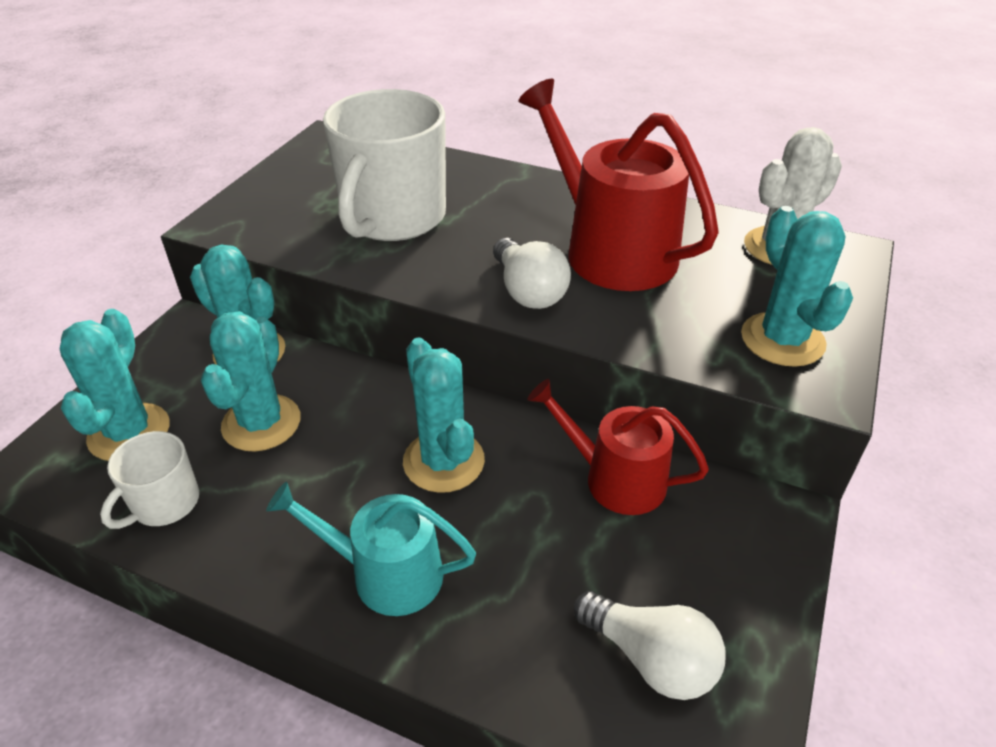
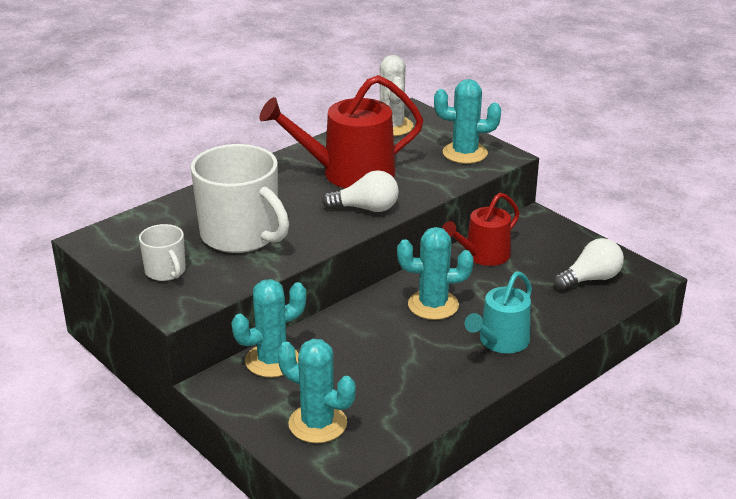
camera: 65 degrees left, 10 degrees down
(164, 504) = (397, 414): white mug -> white mug (166, 271)
(261, 423) = (351, 366): turquoise cactus -> none

